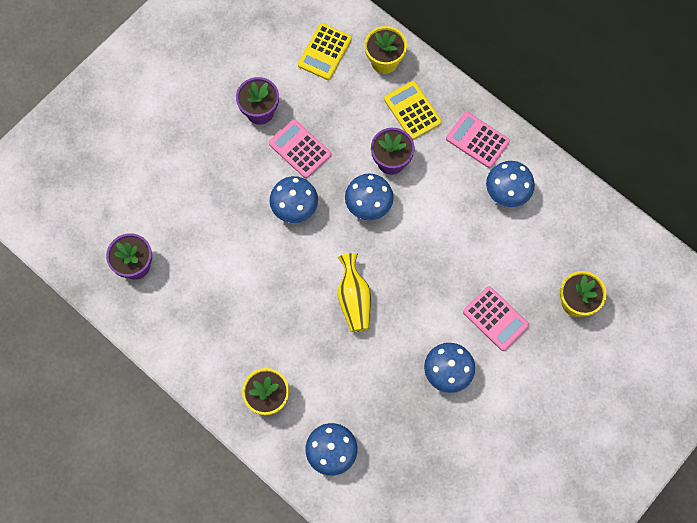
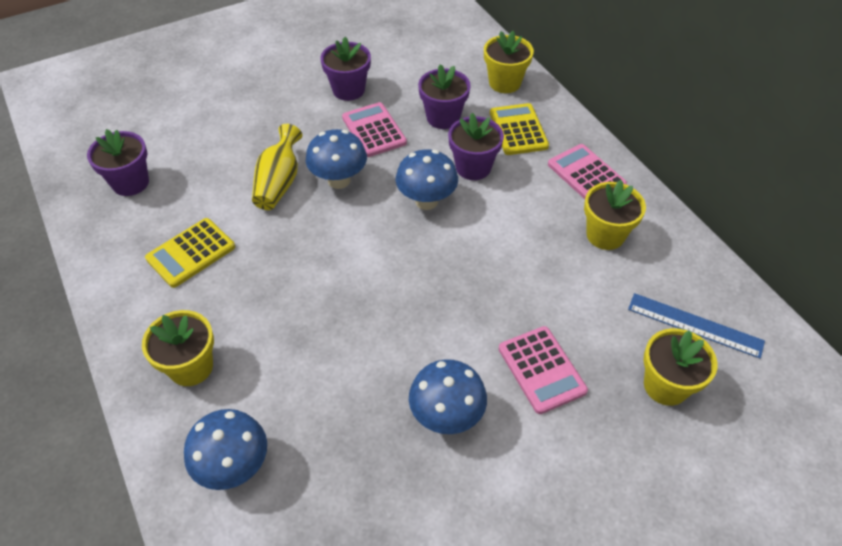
camera: 20 degrees right, 20 degrees down
(324, 52) = (443, 61): yellow calculator -> yellow calculator (191, 253)
(349, 117) = (443, 118): none -> purple flower pot
(354, 299) = (361, 290): yellow vase -> yellow vase (279, 183)
(506, 193) = (605, 235): blue mushroom -> yellow flower pot
(584, 249) = (695, 325): none -> blue ruler

